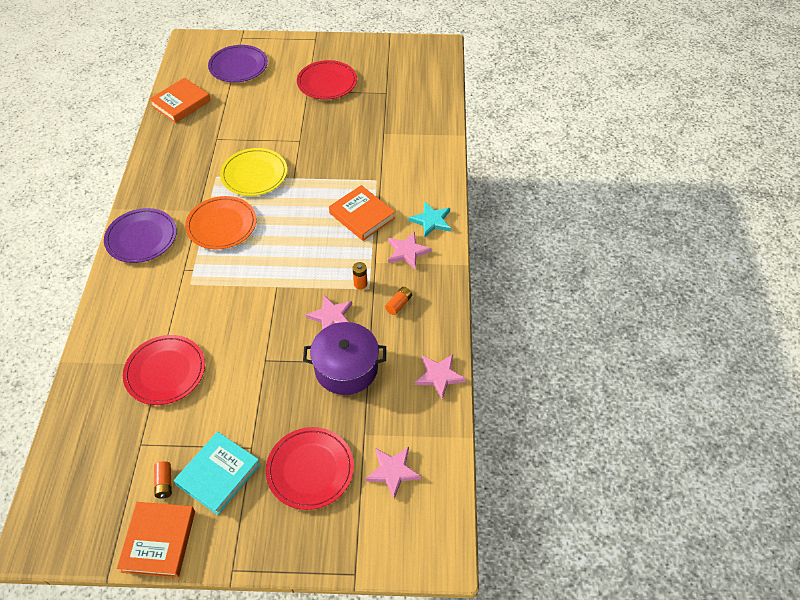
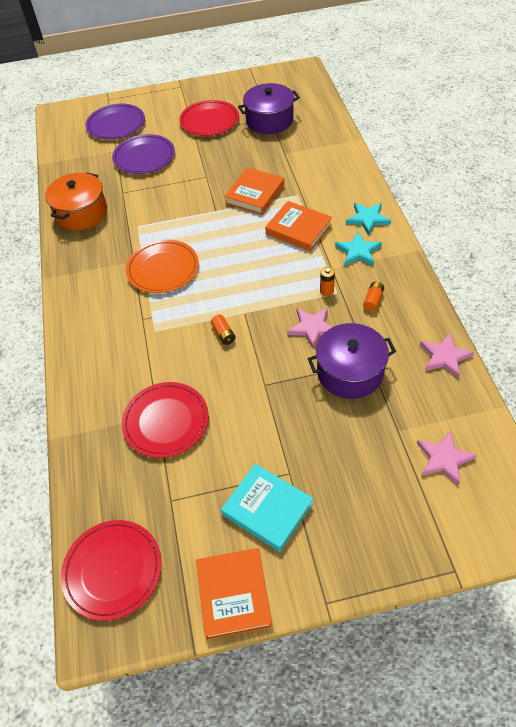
camera: 10 degrees left, 0 degrees up
(141, 238) = (85, 299): purple plate -> purple plate (144, 157)
(164, 483) = (214, 533): orange battery -> orange battery (223, 334)
(171, 151) = (81, 213): none -> orange pot
(181, 103) = (72, 168): orange book -> orange book (255, 194)
(218, 474) = (267, 509): turquoise book -> turquoise book turned 75 degrees counterclockwise
(254, 174) = (175, 216): yellow plate -> none
(310, 469) = (360, 479): red plate -> red plate (113, 570)
(384, 95) = (269, 120): none -> purple pot
(407, 252) = (358, 251): pink star -> turquoise star

